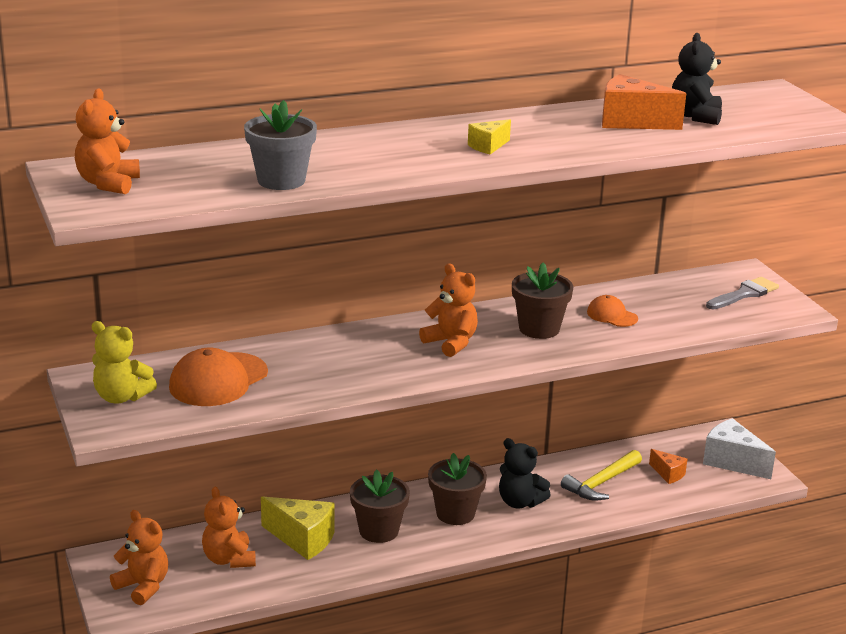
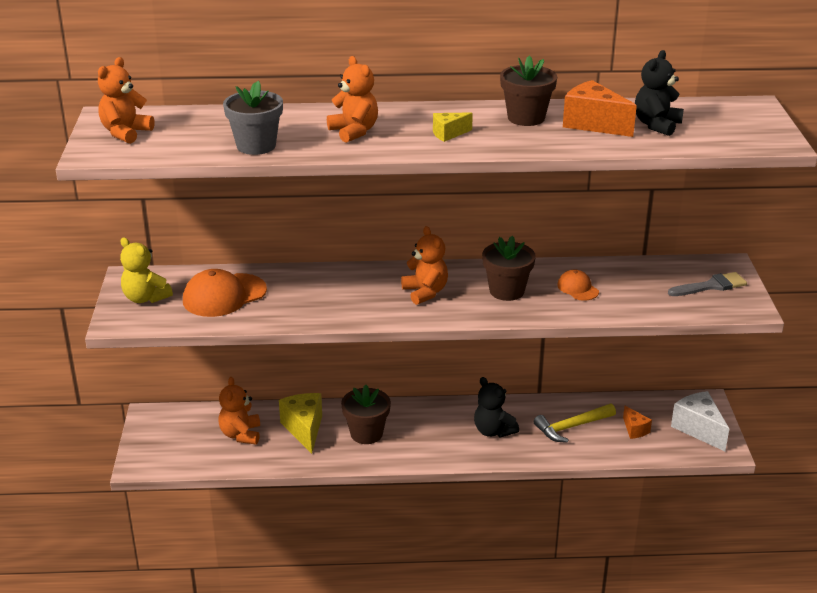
camera: 20 degrees right, 5 degrees up
(143, 586) = (168, 444): orange teddy bear -> orange teddy bear (354, 131)
(302, 539) = (304, 429): yellow cheese -> yellow cheese turned 150 degrees counterclockwise
(455, 513) = (435, 431): brown flower pot -> brown flower pot (526, 118)

